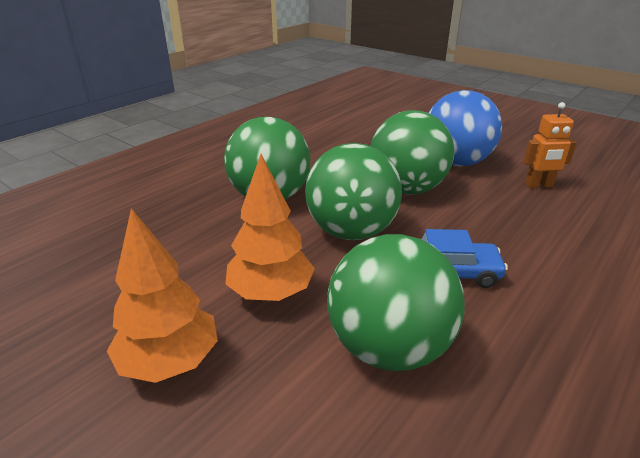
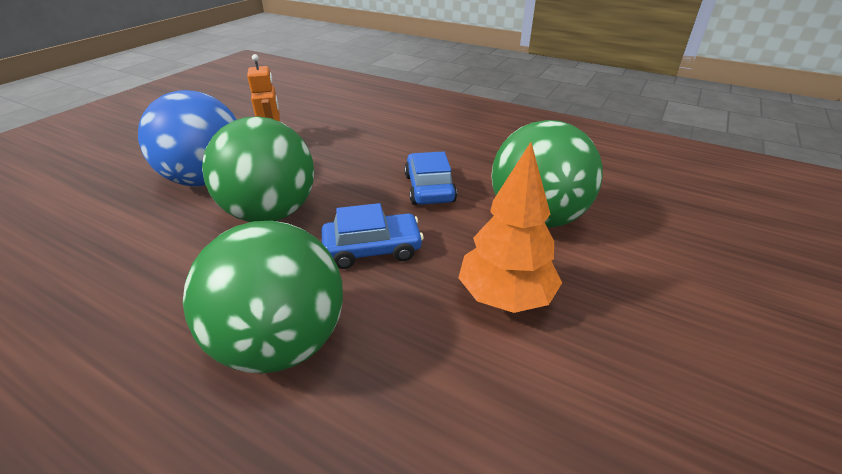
camera: 100 degrees left, 5 degrees up
(170, 362) = (644, 353): orange tree -> none
(351, 231) = (372, 249): green ball -> blue car

